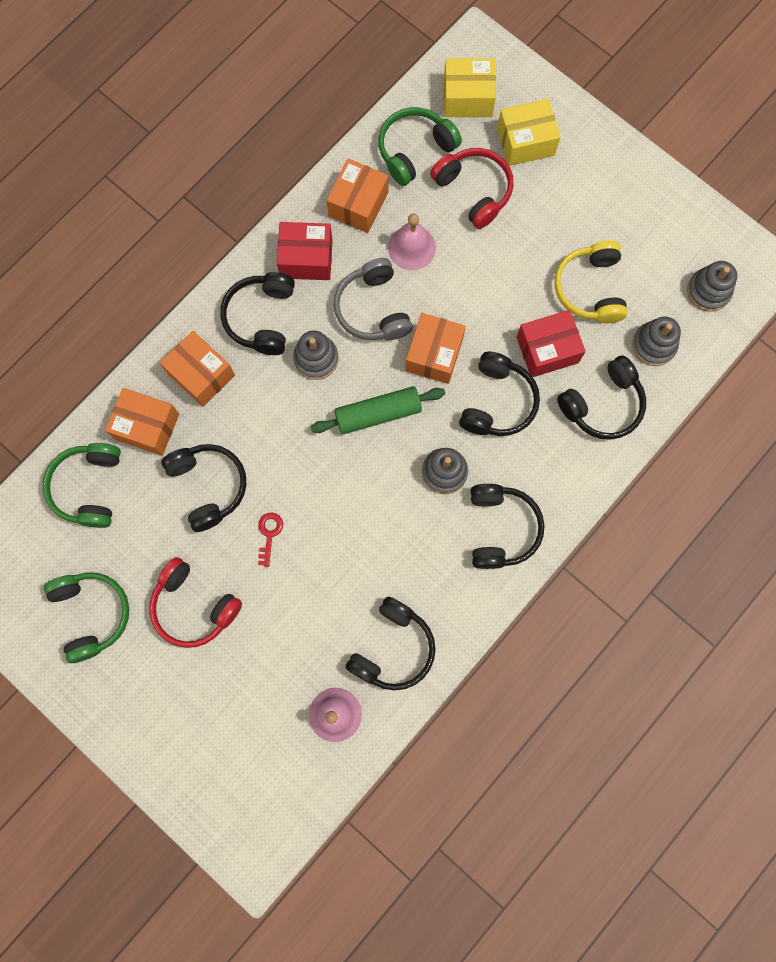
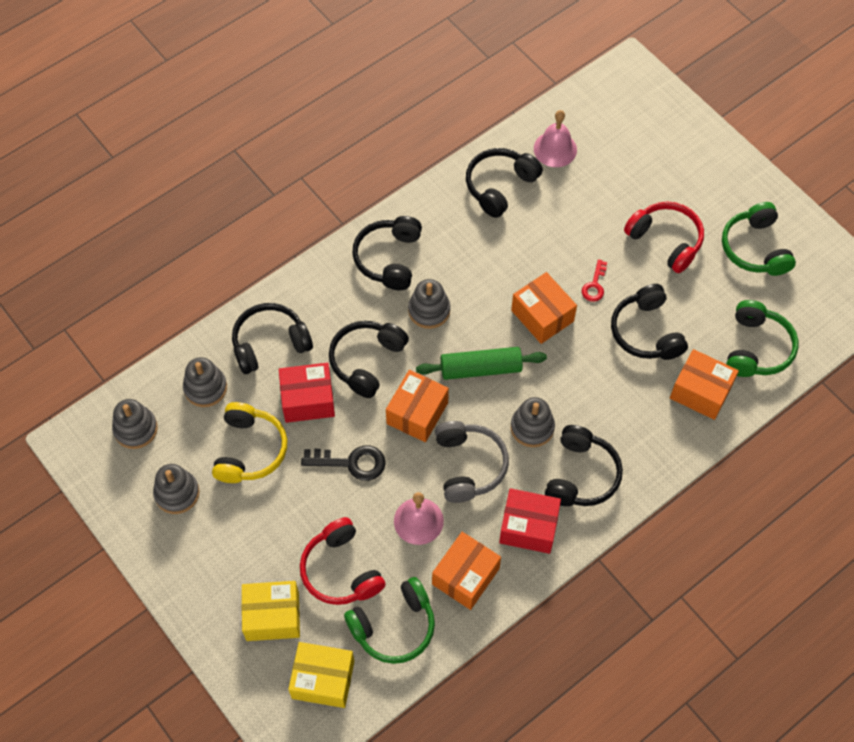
camera: 170 degrees left, 15 degrees down
(201, 374) = (646, 431): orange box -> orange box (542, 316)
(488, 293) = (351, 463): none -> black key
(647, 236) = (177, 493): none -> grey stacking toy

